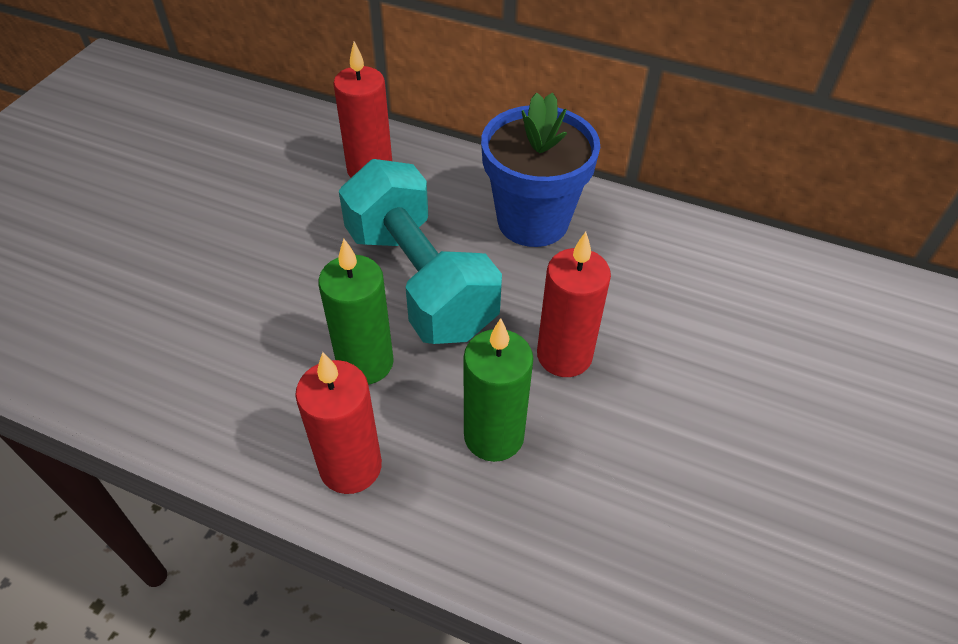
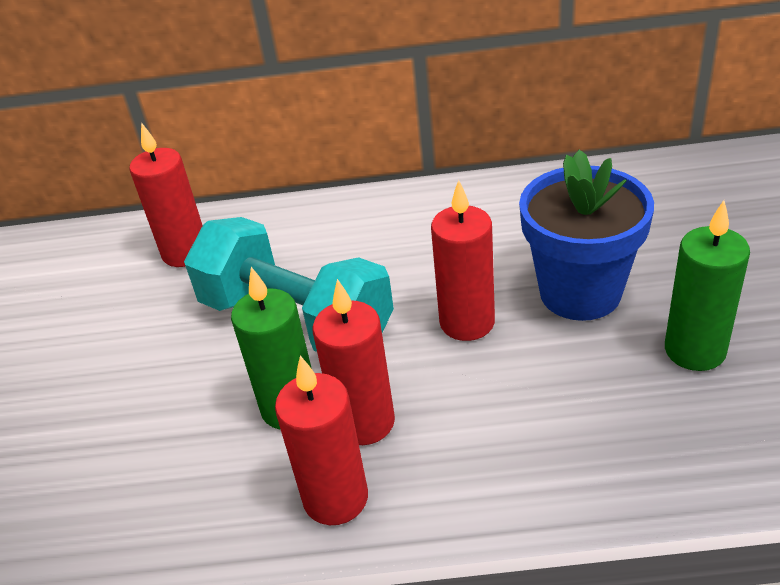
camera: 20 degrees left, 10 degrees down
(416, 408) = (364, 422): none -> red candle
(493, 436) = (450, 411): green candle -> green candle (694, 350)
(533, 221) = (366, 233): blue flower pot -> blue flower pot (580, 293)

